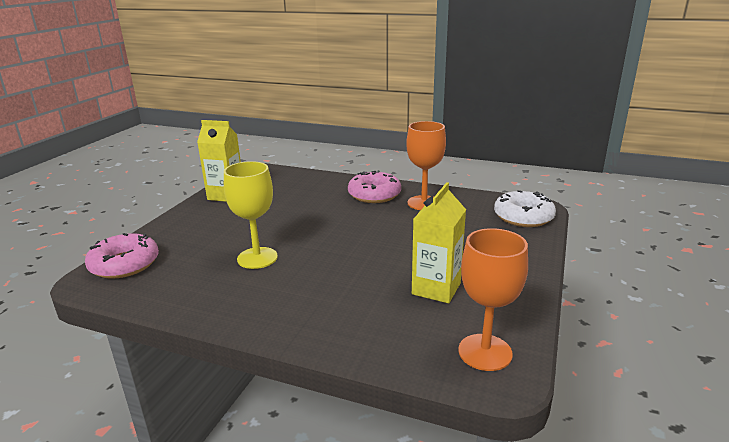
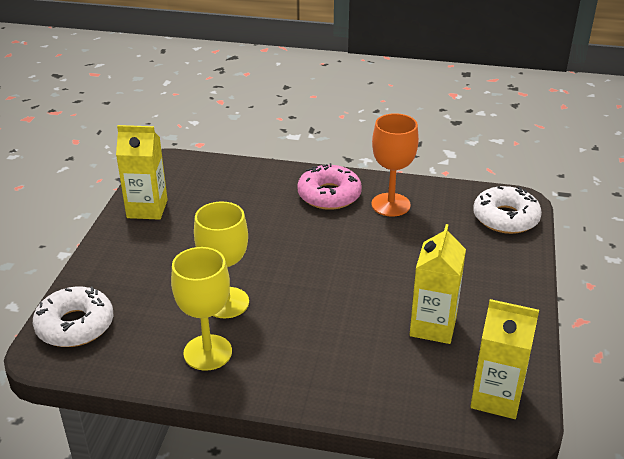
camera: 10 degrees left, 10 degrees up
(124, 264) = (75, 325): pink donut -> white donut
(223, 292) = (207, 352): none -> yellow goblet
(485, 352) = (496, 397): orange goblet -> yellow carton

